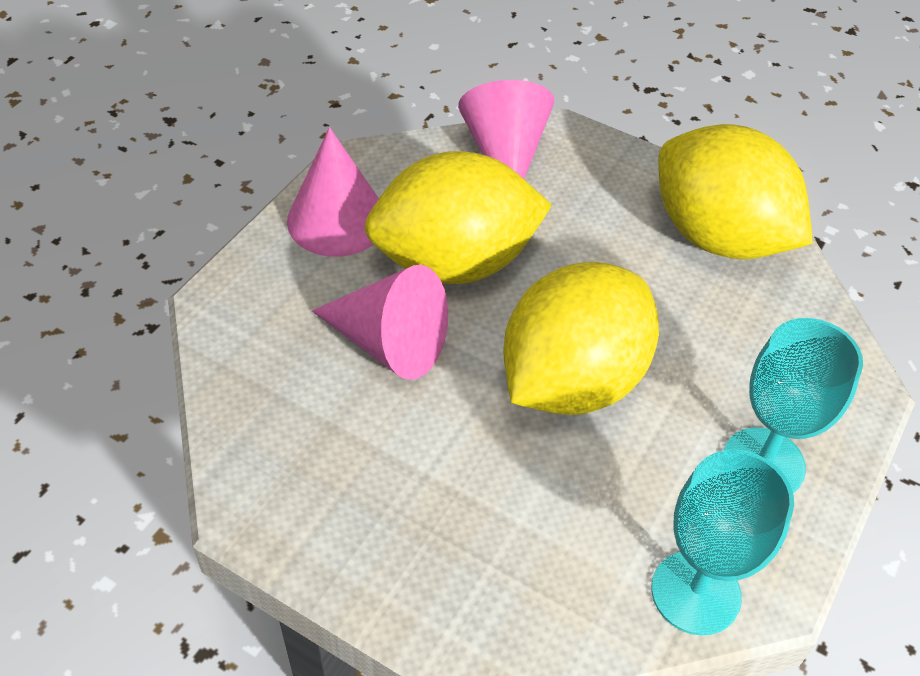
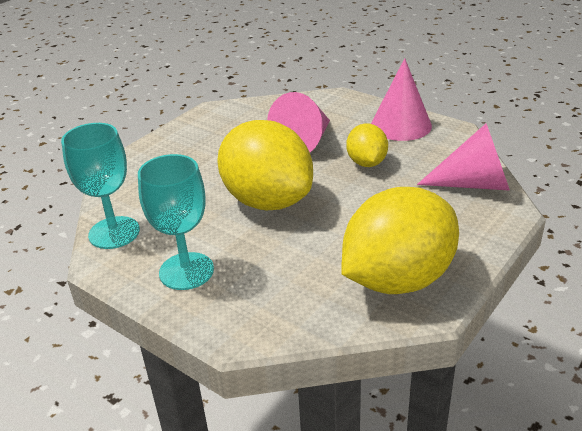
camera: 100 degrees right, 15 degrees down
(455, 262) = (366, 163): yellow lemon -> yellow lemon, size x0.51

